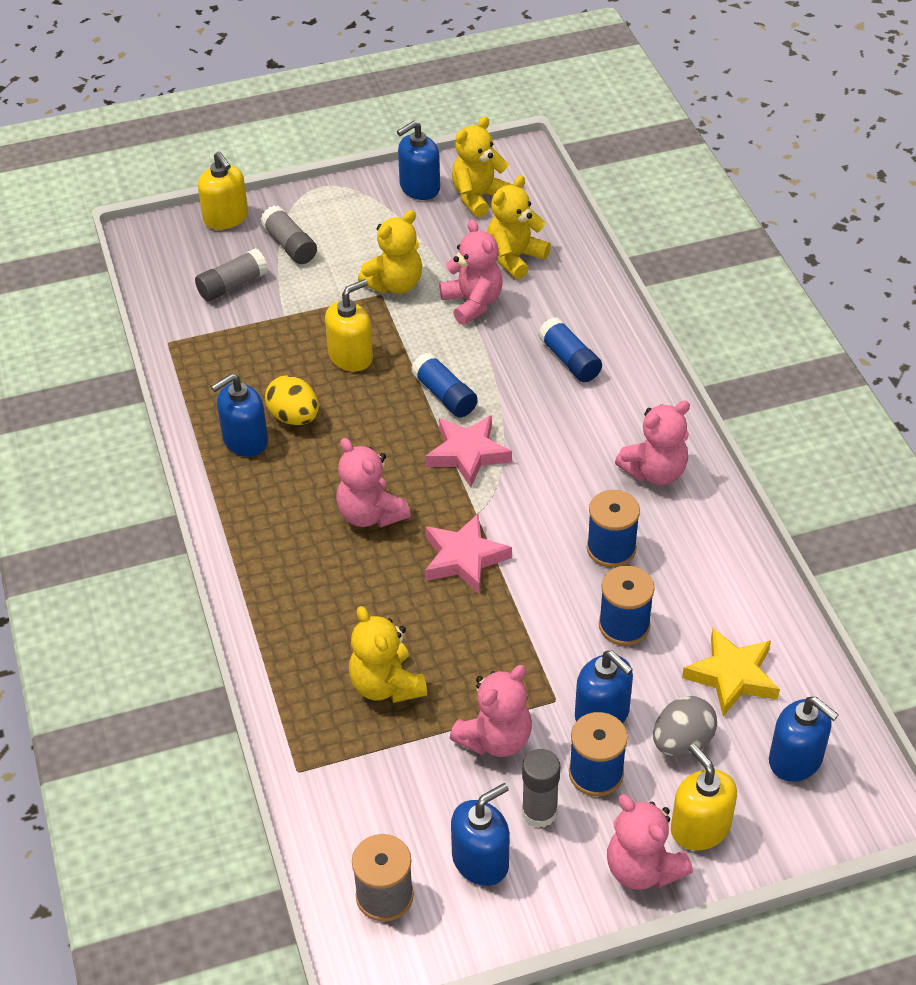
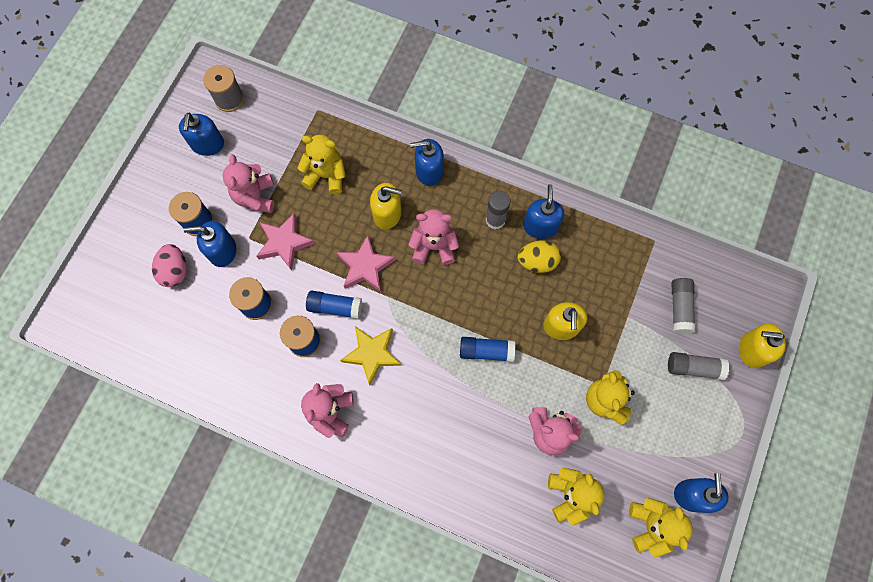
camera: 130 degrees right, 25 degrees up
(467, 454) = (432, 326): pink star -> pink star (284, 243)
(539, 812) = (204, 184): grey glue stick -> grey glue stick (495, 220)
(569, 360) = (453, 445): blue glue stick -> blue glue stick (335, 307)
(642, 868) = (140, 200): pink teddy bear -> none
(682, 742) = (175, 271): grey egg -> pink egg
(700, 828) = (132, 239): yellow soap dispenser -> yellow soap dispenser (387, 214)
(732, 676) = (182, 326): yellow star -> yellow star (372, 354)
(796, 759) = (118, 310): blue soap dispenser -> blue soap dispenser (429, 171)

